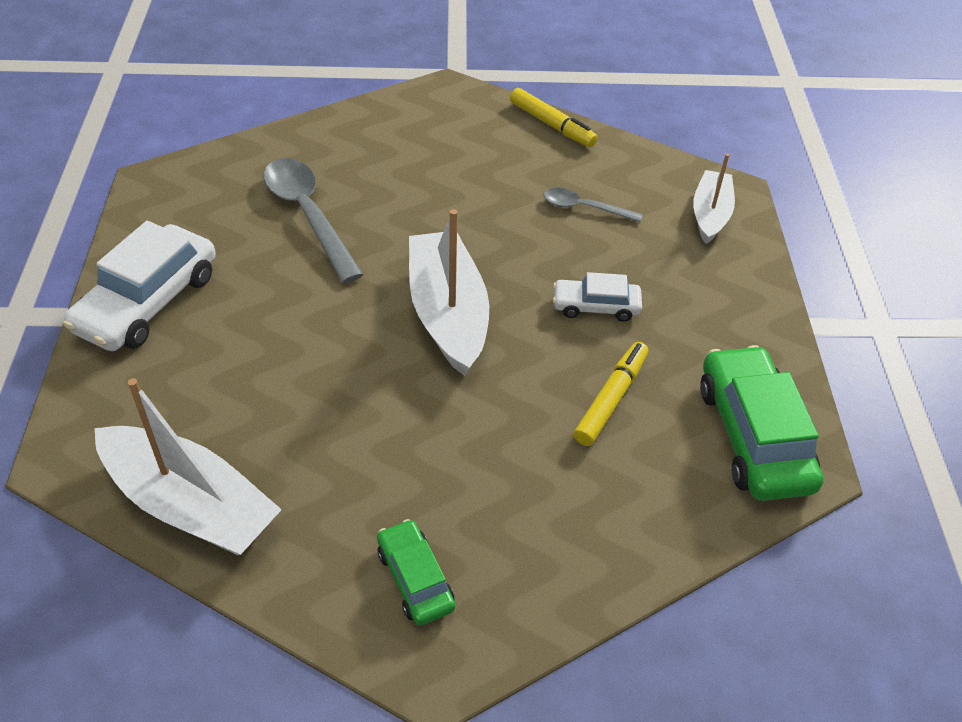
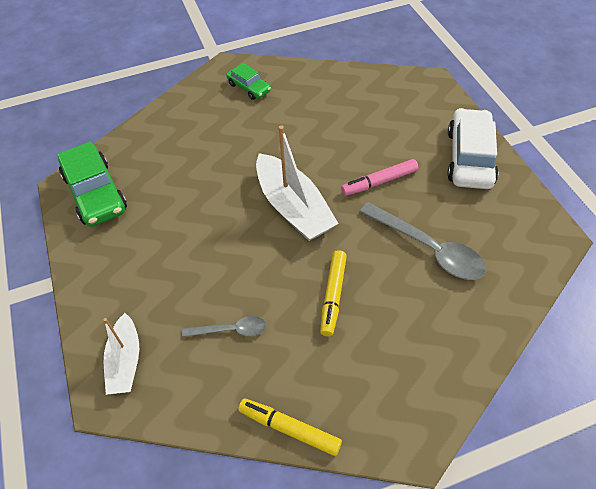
camera: 165 degrees right, 5 degrees up
(190, 505) = (361, 83): white boat -> none
(304, 310) = (379, 182): none -> pink marker
(596, 306) = (201, 244): white car -> none
(611, 399) = (179, 188): yellow marker -> yellow marker (333, 296)

